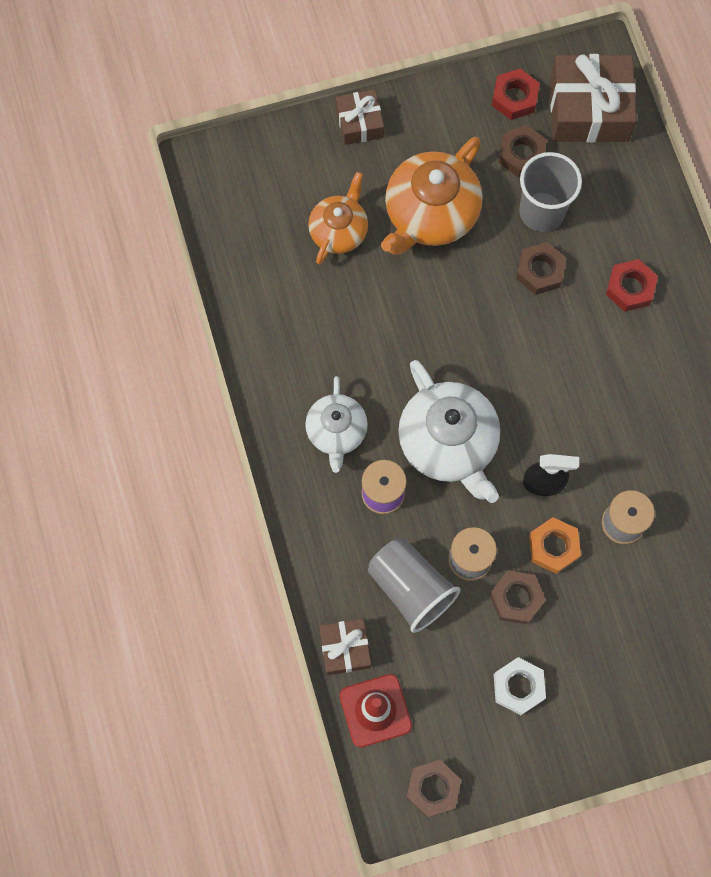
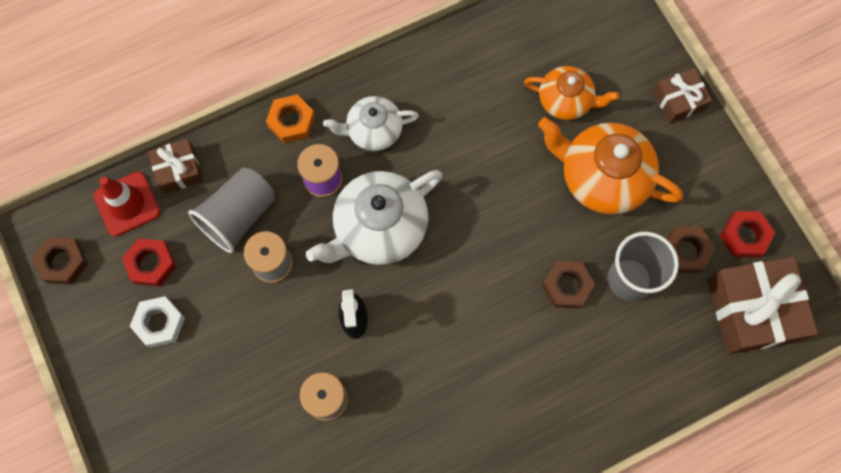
camera: 80 degrees right, 0 degrees up
(516, 598) = (241, 310): brown nut -> none
(553, 547) = (294, 336): orange nut -> orange nut (291, 121)
(630, 288) = (568, 376): red nut -> red nut (151, 264)

